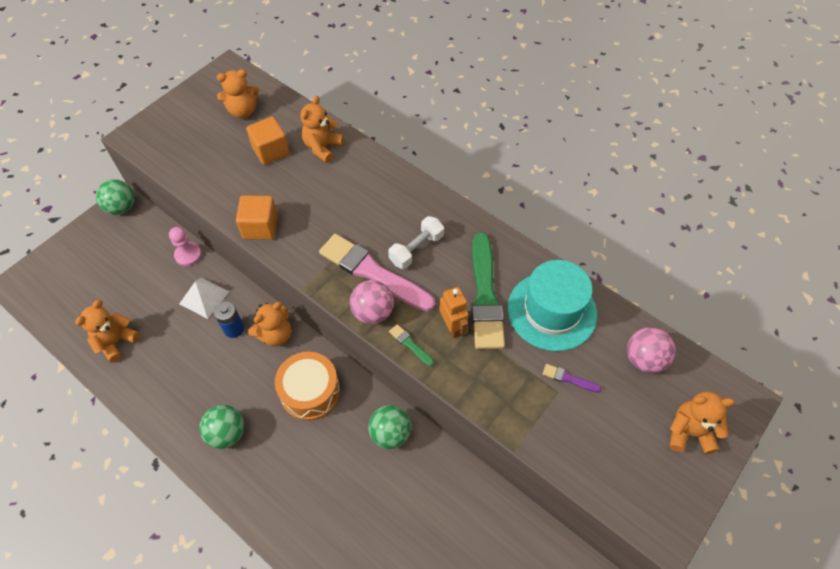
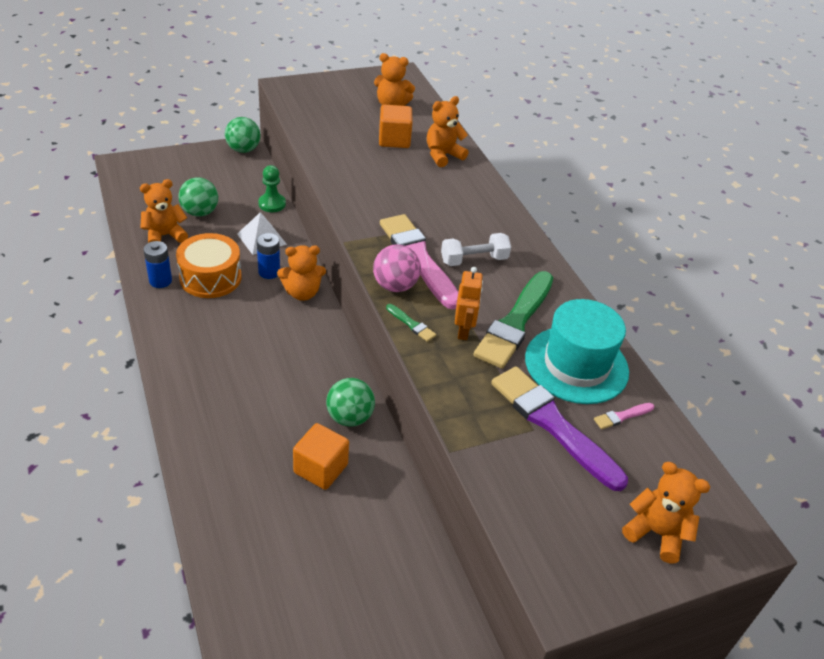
camera: 25 degrees right, 15 degrees down
(146, 391) = (160, 281): none -> blue battery
(188, 255) = (272, 204): pink pawn -> green pawn
(227, 433) = (202, 343): green ball -> green ball (200, 212)
(260, 227) = (342, 185): orange cube -> orange cube (320, 468)
(310, 392) = (300, 349): orange drum -> orange drum (210, 277)
(410, 344) = (411, 324): green brush -> green brush turned 150 degrees clockwise
(568, 378) = (553, 424): purple brush -> purple brush, size x2.45
(609, 341) = (622, 416): none -> pink brush
(644, 359) = (650, 449): pink ball -> none

